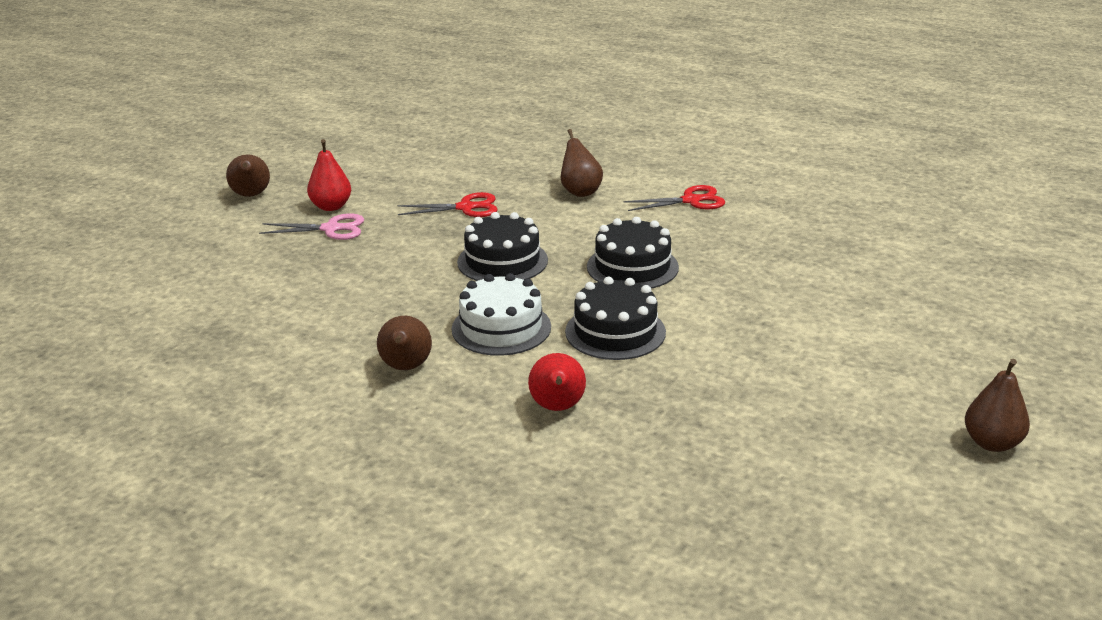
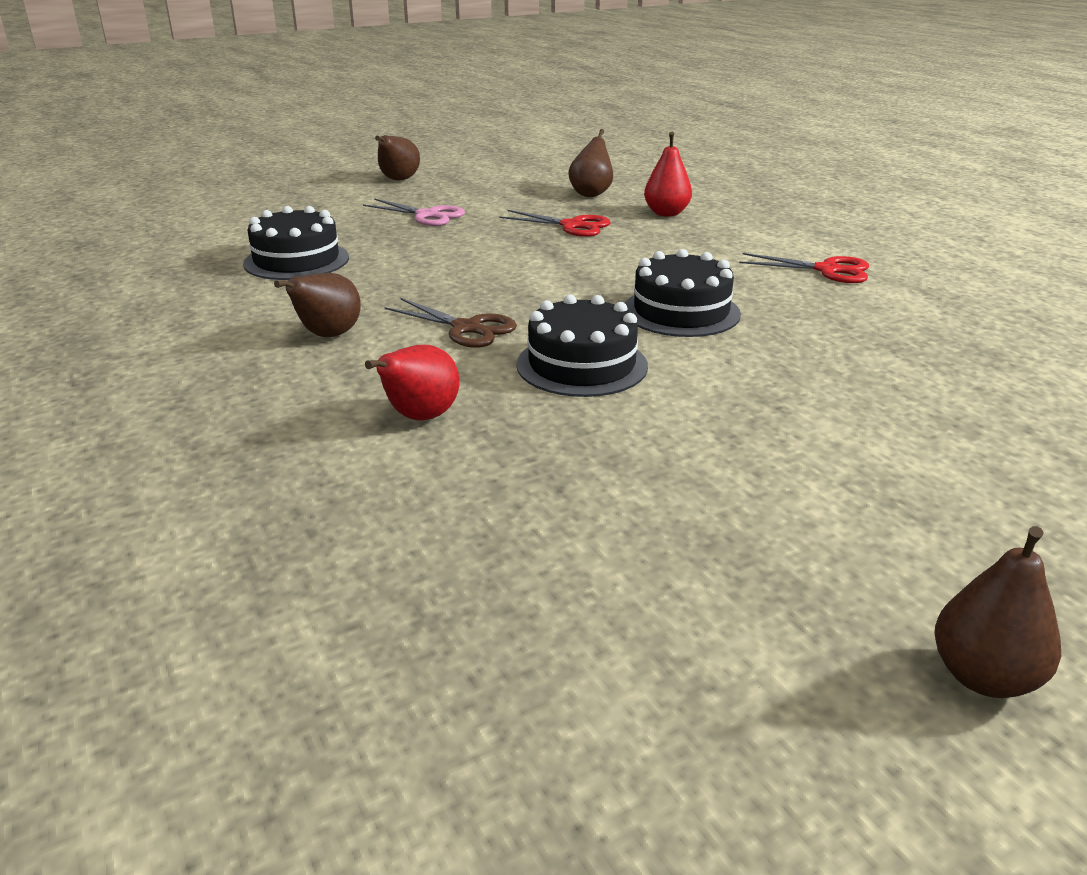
camera: 30 degrees right, 0 degrees up
(331, 207) = (451, 200): red pear -> red pear (666, 213)
(501, 328) = (466, 328): white cake -> brown scissors
(502, 261) = (548, 274): black cake -> black cake (296, 260)
(580, 192) = (707, 237): brown pear -> brown pear (591, 194)

